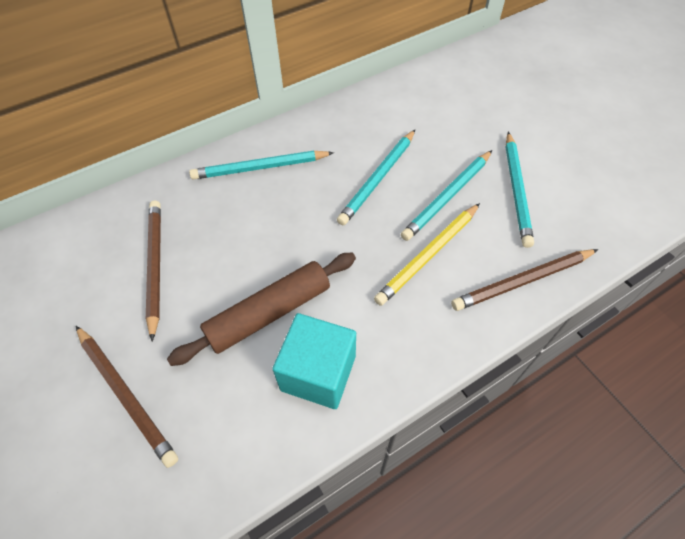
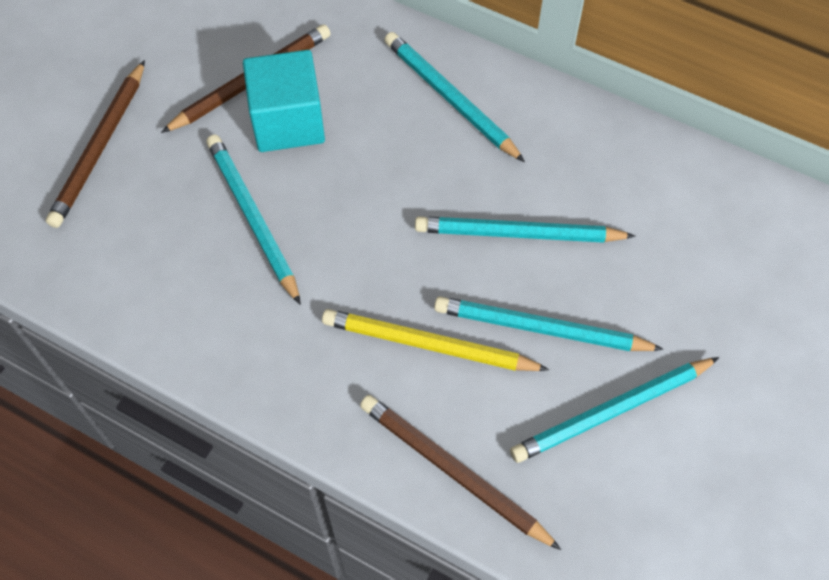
camera: 60 degrees right, 5 degrees up
(269, 313) = (253, 218): brown rolling pin -> turquoise pencil
(318, 373) = (207, 301): turquoise cube -> turquoise cube (288, 122)

